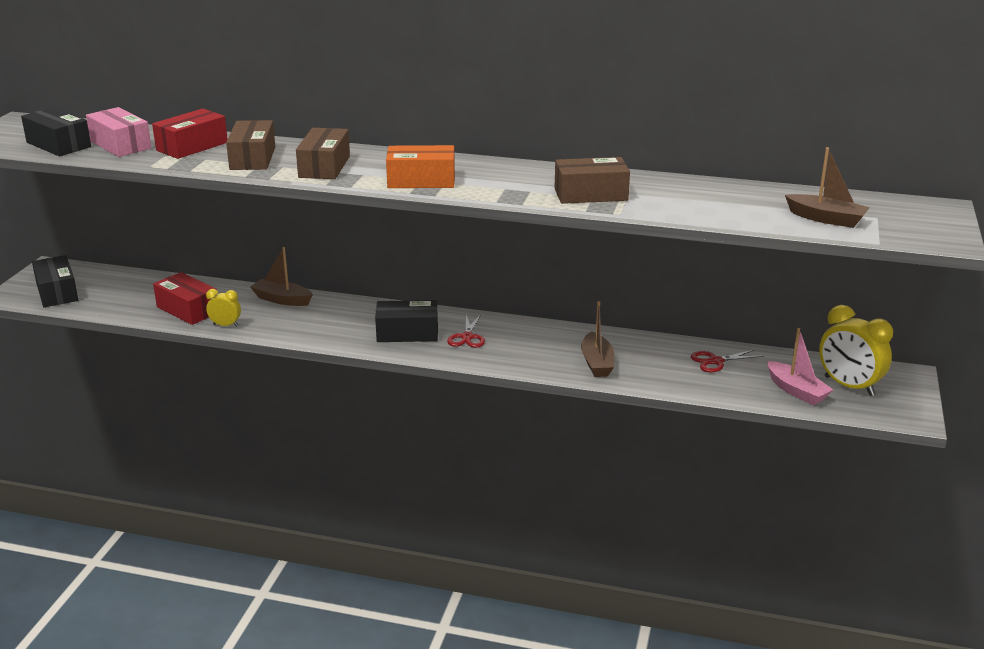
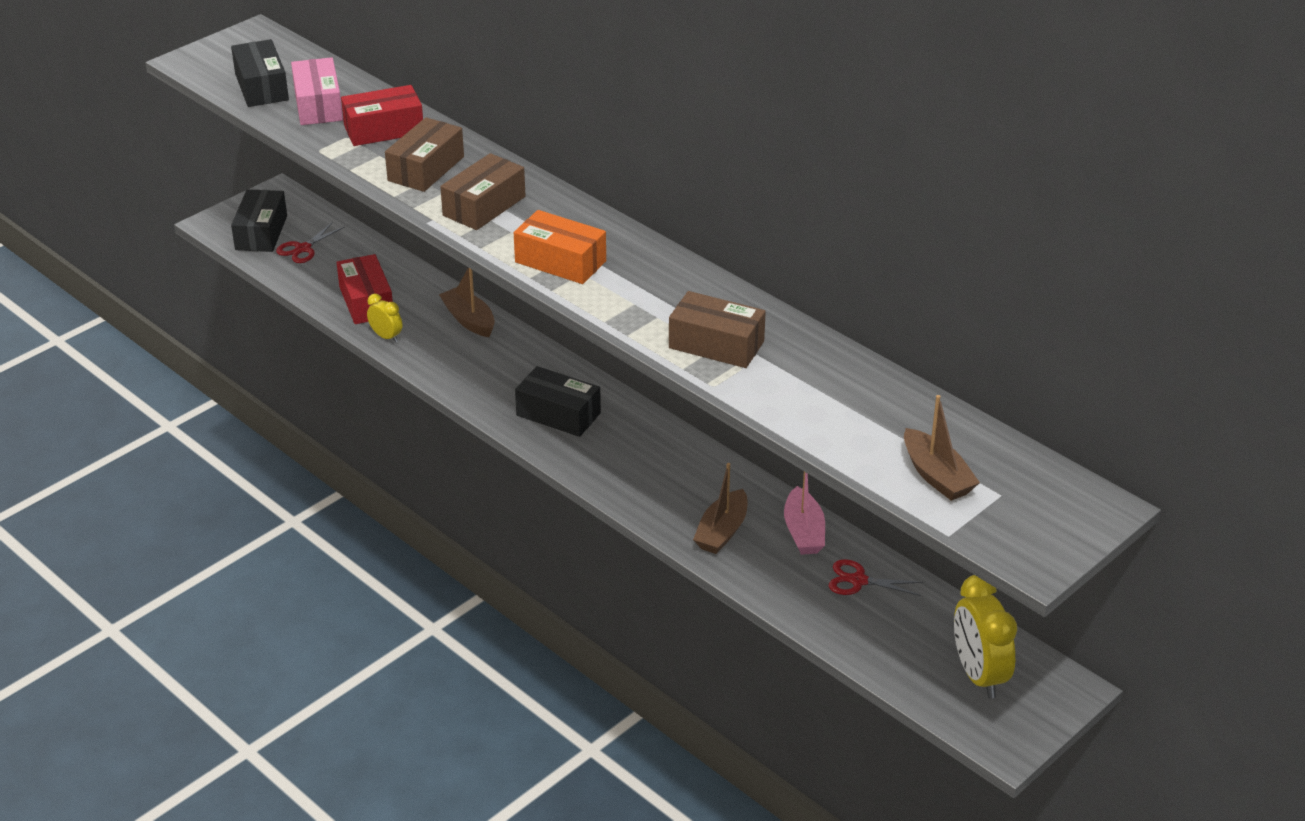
camera: 30 degrees right, 10 degrees up
(467, 337) = (616, 443): red scissors -> red scissors (303, 249)
(796, 391) = (909, 656): pink boat -> pink boat (803, 532)

